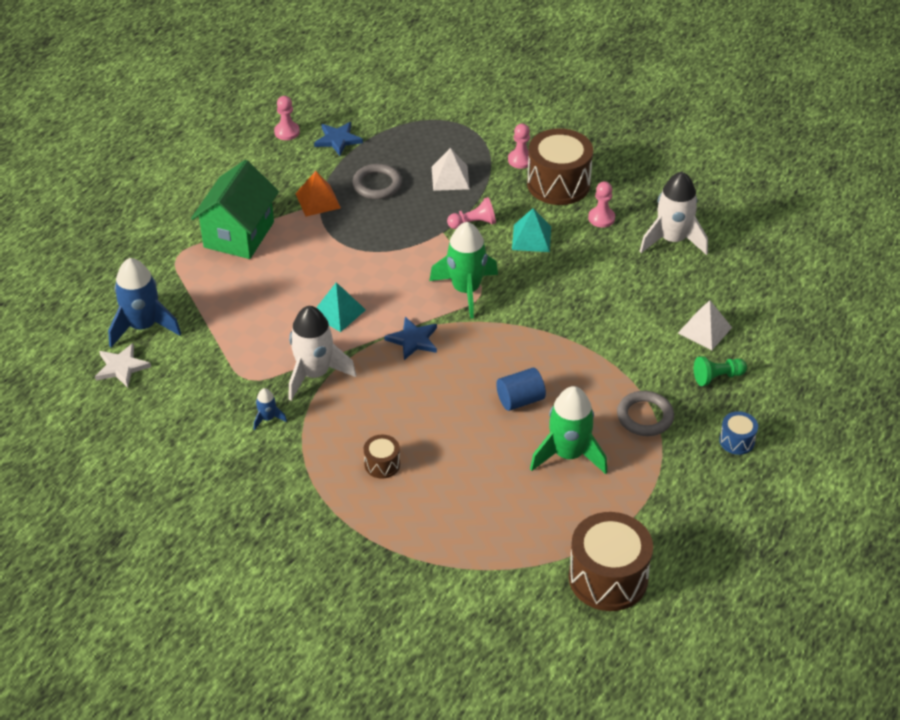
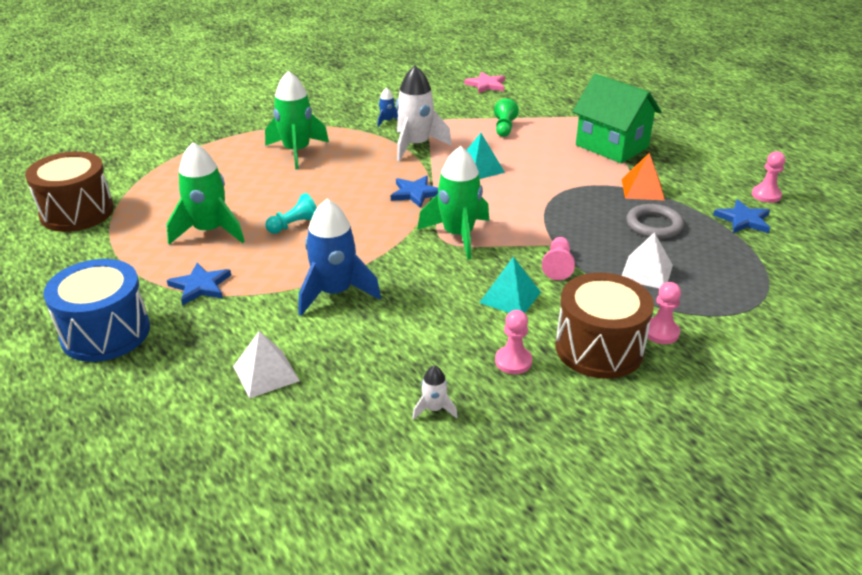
camera: 115 degrees right, 10 degrees down
(121, 367) = (486, 85): white star -> pink star
(143, 326) = (523, 96): blue rocket -> blue rocket (335, 293)
(382, 464) = (297, 151): brown drum -> green rocket
(520, 400) = (294, 225): blue cylinder -> turquoise pawn
(645, 416) = (200, 286): grey ring -> blue star
(672, 240) = (434, 409): white rocket -> white rocket, size x0.46
(717, 377) = (193, 354): green pawn -> green pawn (504, 128)
(737, 441) = (106, 333): blue drum -> blue drum, size x2.09

